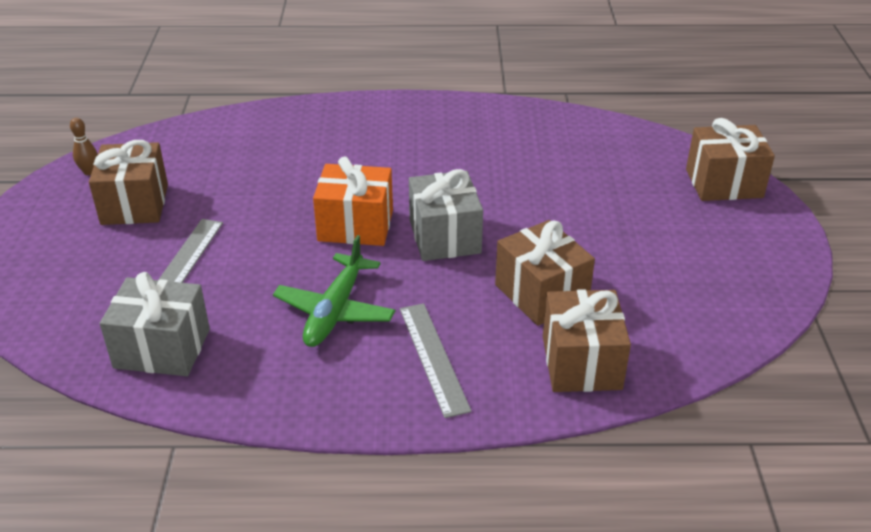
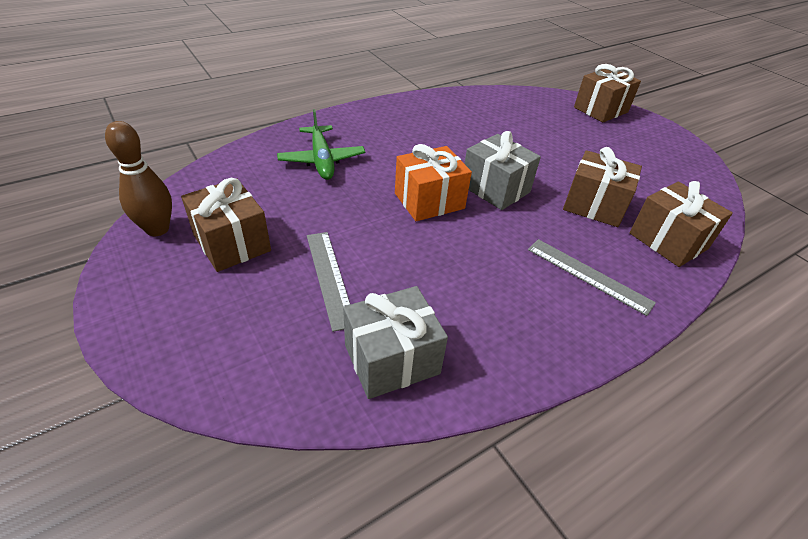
camera: 35 degrees left, 5 degrees up
(89, 172) = (157, 229): brown bowling pin -> brown bowling pin, size x1.89
(335, 310) = (487, 268): green plane -> green plane (322, 160)

